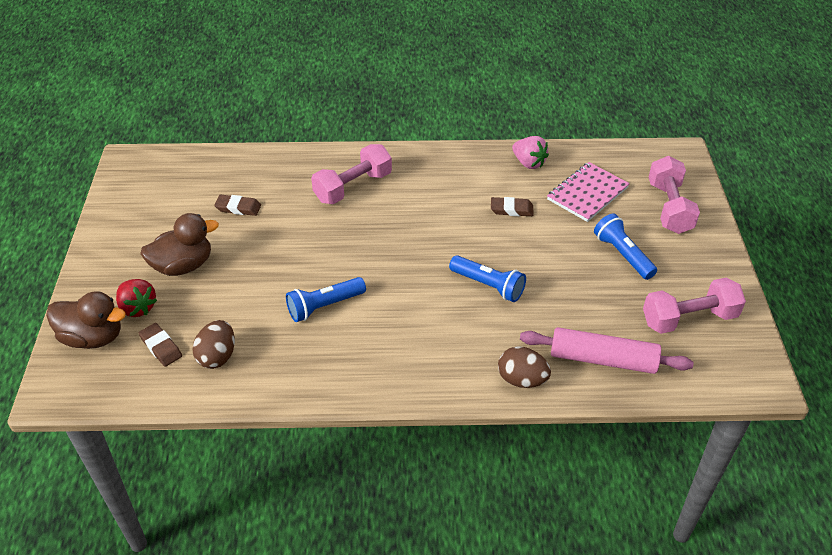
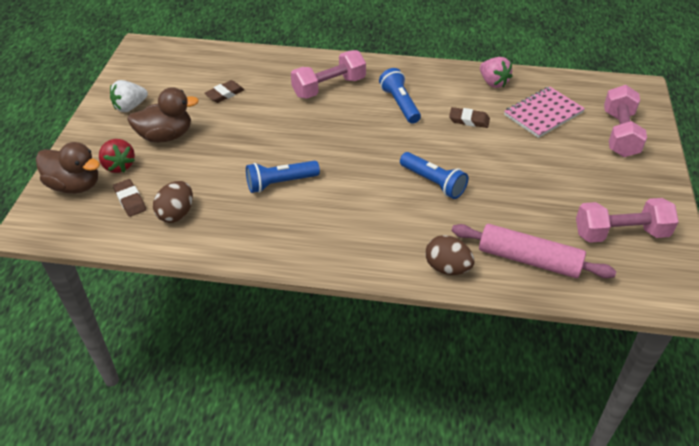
camera: 10 degrees right, 0 degrees up
(133, 235) = (130, 107): none -> white strawberry
(238, 208) = (225, 94): brown eraser -> brown eraser turned 60 degrees counterclockwise
(622, 255) = (566, 170): blue flashlight -> blue flashlight (400, 104)

